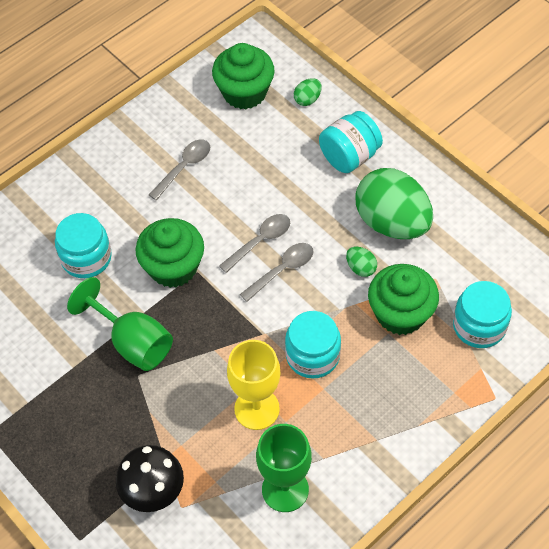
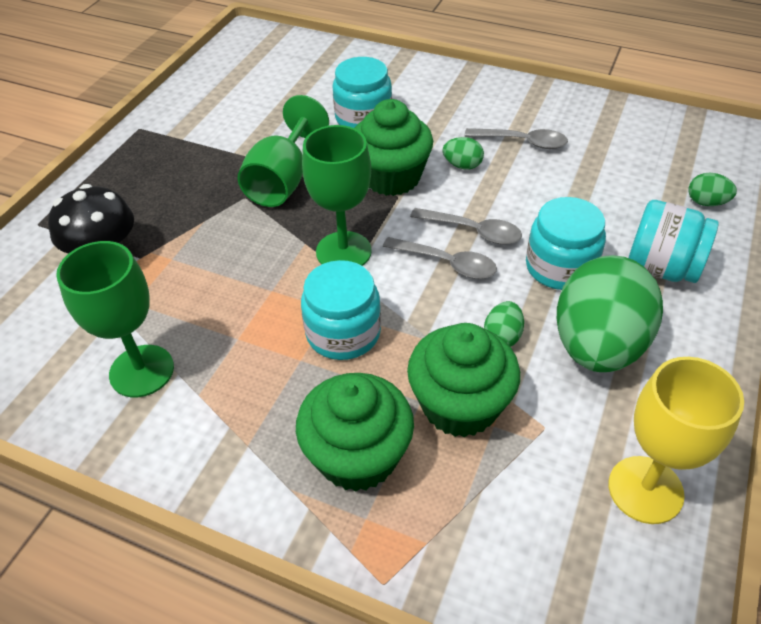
camera: 65 degrees right, 10 degrees down
(187, 217) = (462, 165): none -> green egg
(236, 328) = (343, 251): none -> green goblet
(244, 92) = (662, 151): green cupcake -> green cupcake (357, 456)
(257, 409) = (244, 306): yellow goblet -> yellow goblet (645, 489)
(479, 326) = (500, 514): turquoise jar -> turquoise jar (560, 267)

